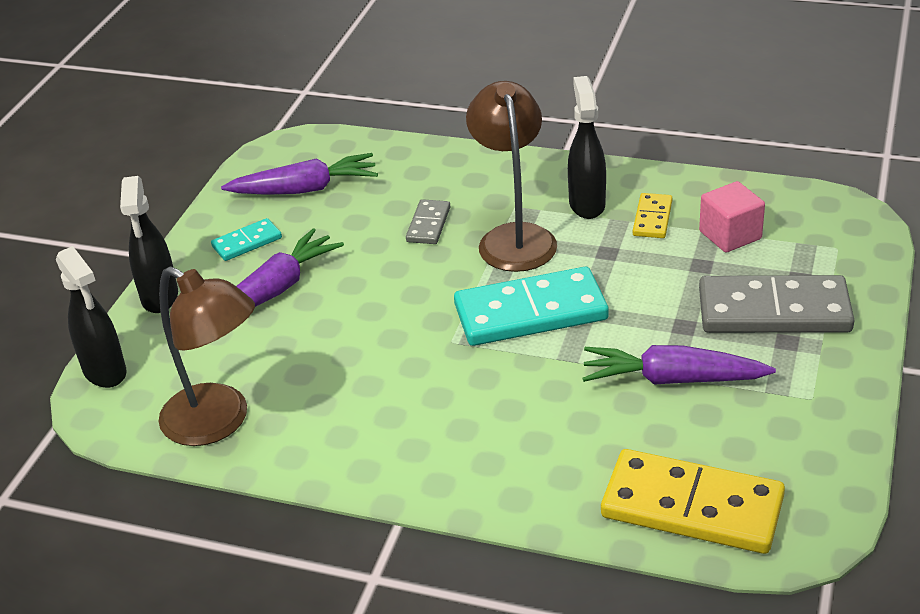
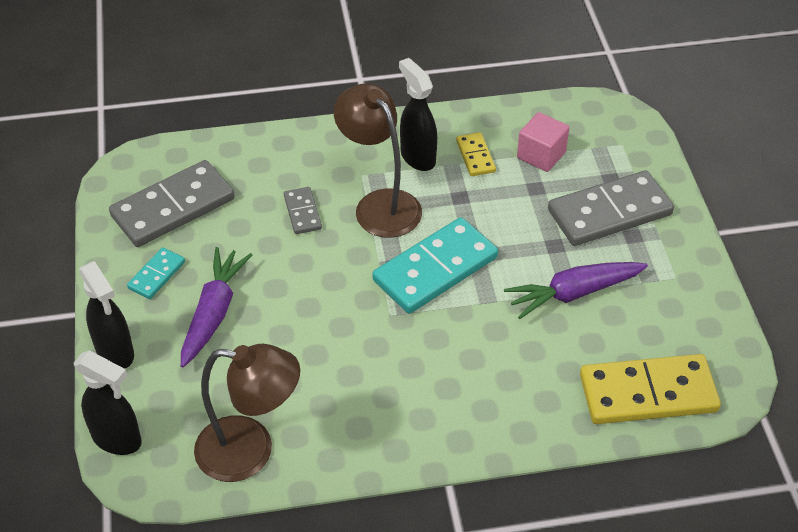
camera: 30 degrees left, 10 degrees up
(305, 189) = (173, 207): purple carrot -> grey domino

